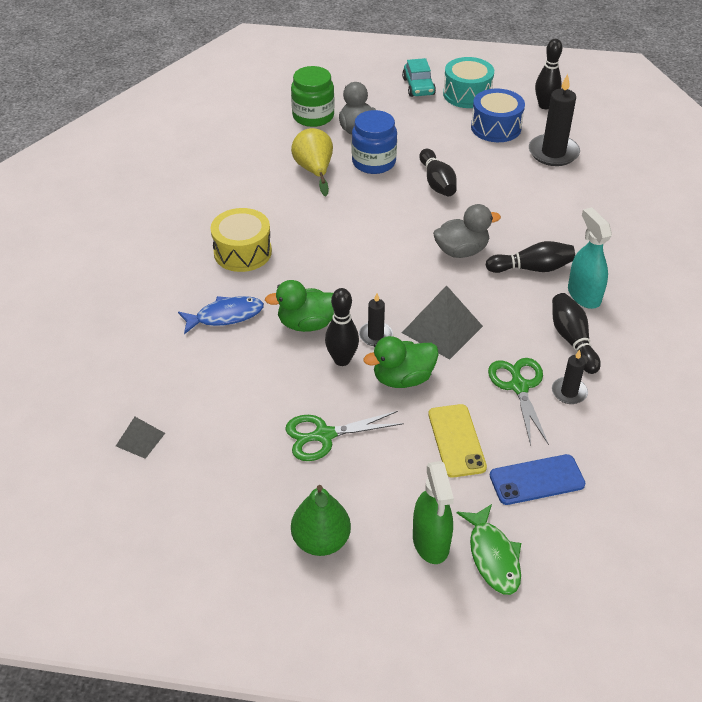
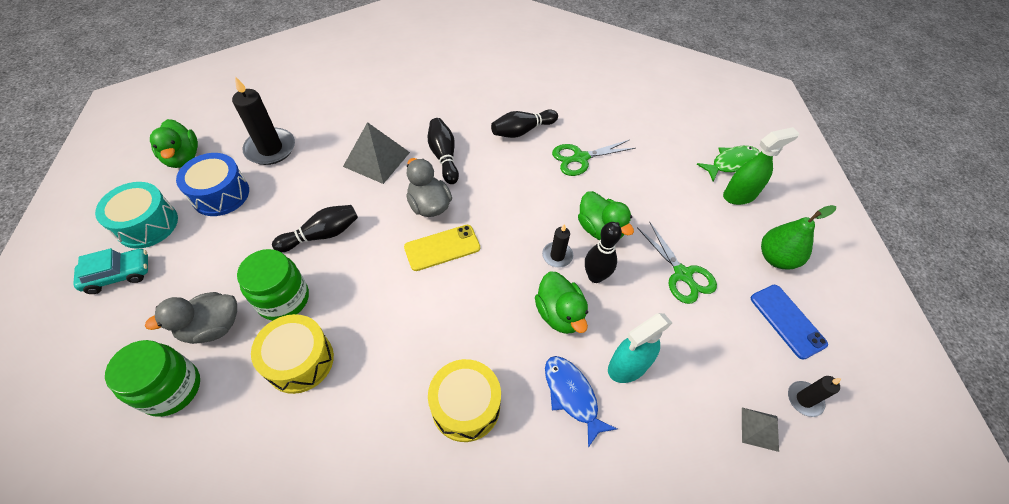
camera: 105 degrees left, 10 degrees up
(314, 170) = (299, 361): yellow pear -> yellow drum
(373, 162) = (283, 299): blue jar -> green jar
(442, 329) = (534, 209): grey pyramid -> grey pyramid (376, 159)
(456, 440) = (647, 189): yellow phone -> yellow phone (442, 248)
(537, 480) = (660, 145): blue phone -> blue phone (787, 321)
(545, 105) = (183, 158): black bowling pin -> green duck
(569, 392) = (575, 131): black candle -> black candle (804, 399)
(583, 295) = (470, 125): turquoise spray bottle -> turquoise spray bottle (627, 366)

